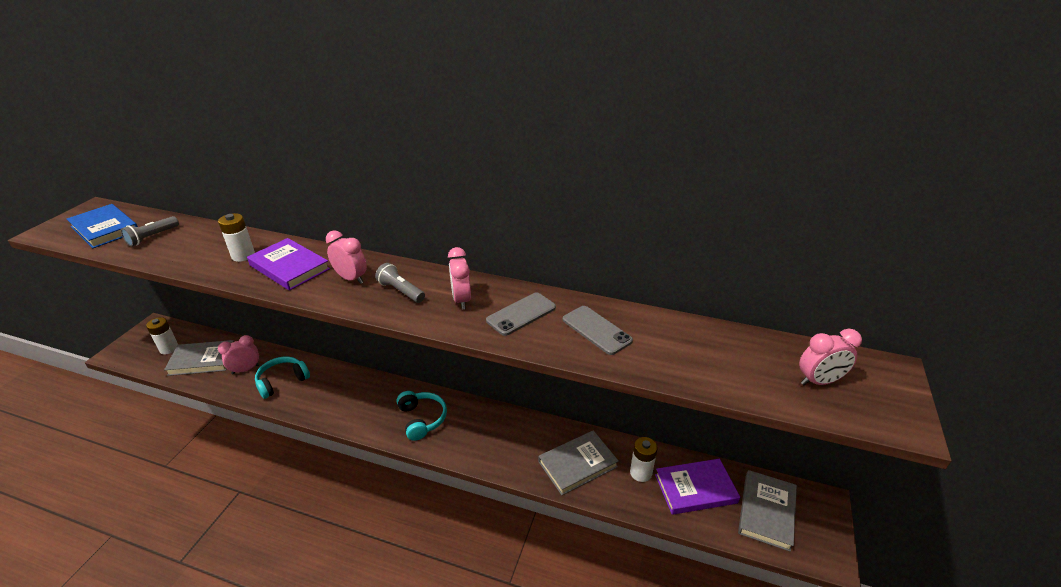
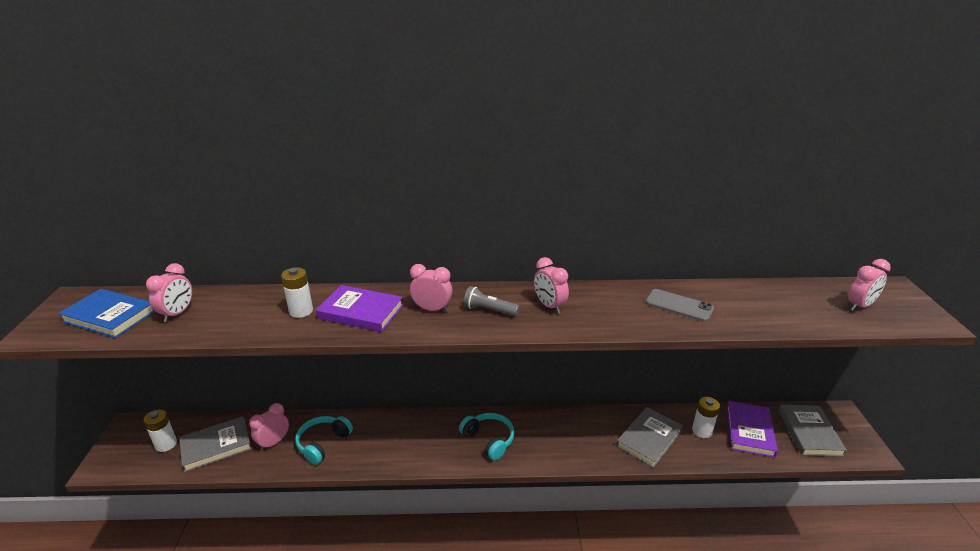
camera: 20 degrees left, 5 degrees down
(152, 237) = (177, 313): grey flashlight -> pink clock
(521, 314) = (609, 306): grey phone -> none
(695, 489) = (750, 431): purple book -> purple book turned 45 degrees counterclockwise

